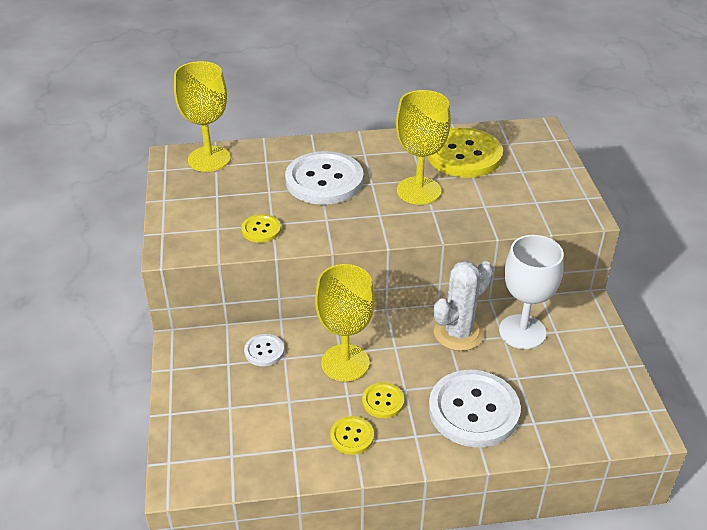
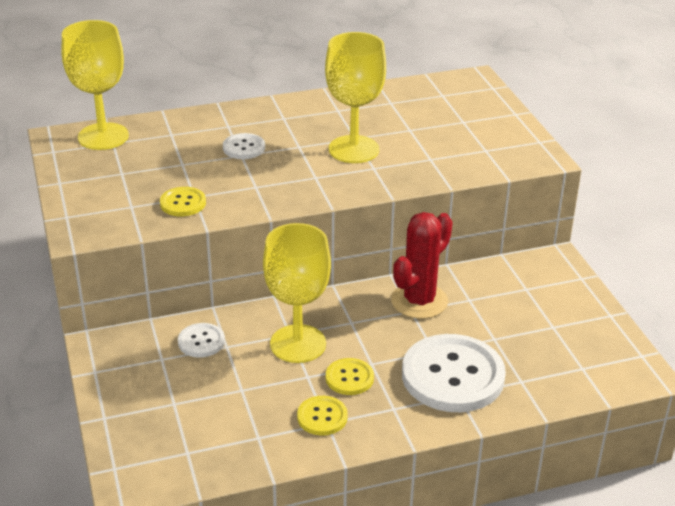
camera: 10 degrees left, 5 degrees down
(324, 180) = (244, 148): white button -> white button, size x0.47
(458, 333) = (419, 301): white cactus -> red cactus
(464, 155) = (396, 110): yellow button -> none
(522, 332) = (489, 293): white goblet -> none

